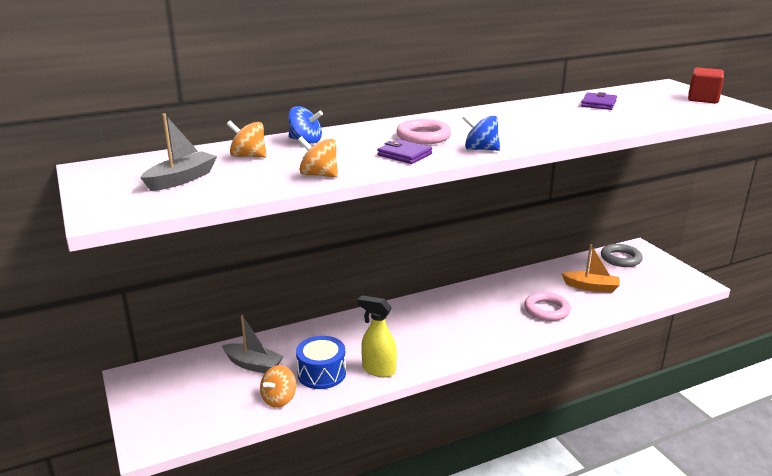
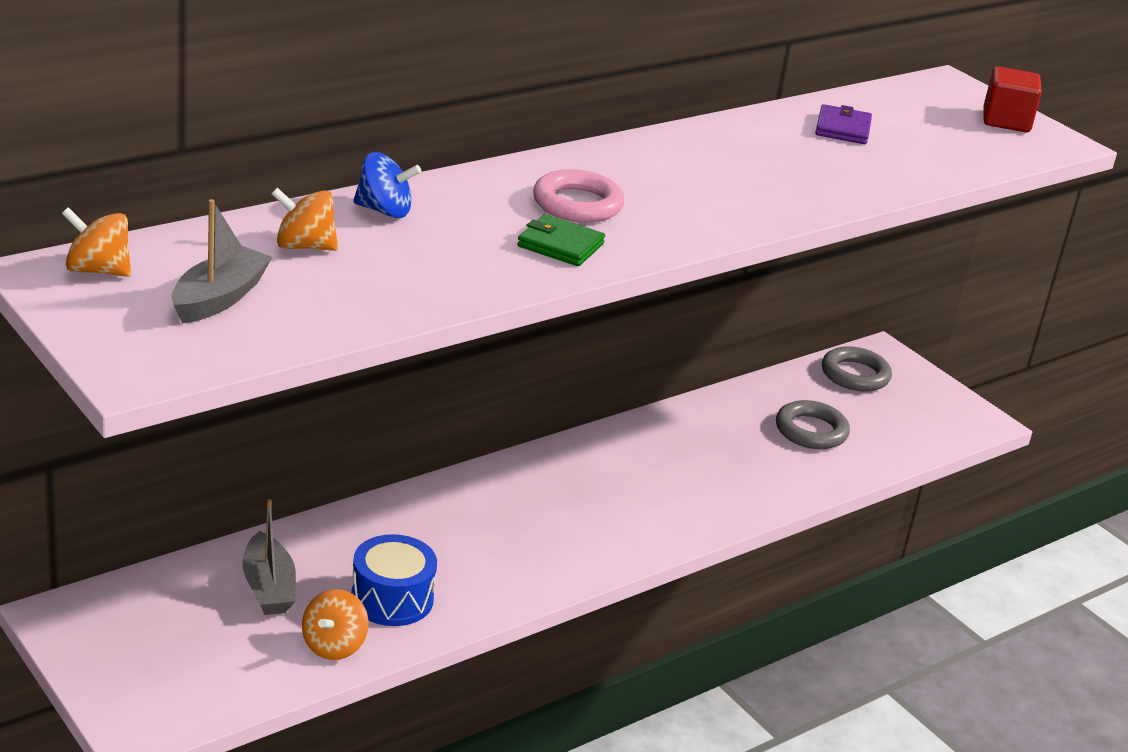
camera: 15 degrees left, 5 degrees up
(253, 365) = (268, 587): grey boat -> grey boat turned 60 degrees clockwise
(319, 175) = (440, 289): orange spinning top -> orange spinning top (98, 270)
(378, 370) = (485, 589): yellow spray bottle -> none
(404, 154) = (560, 245): purple wallet -> green wallet
(480, 149) = (677, 234): blue spinning top -> none
(546, 310) = (743, 475): pink ring -> none
(591, 287) = (811, 431): orange boat -> grey ring

